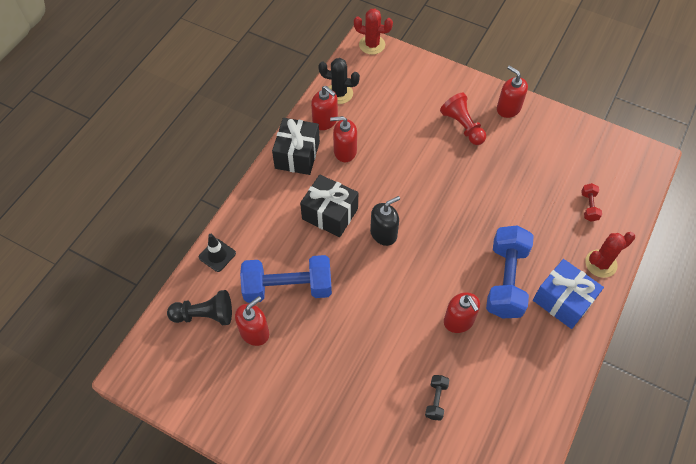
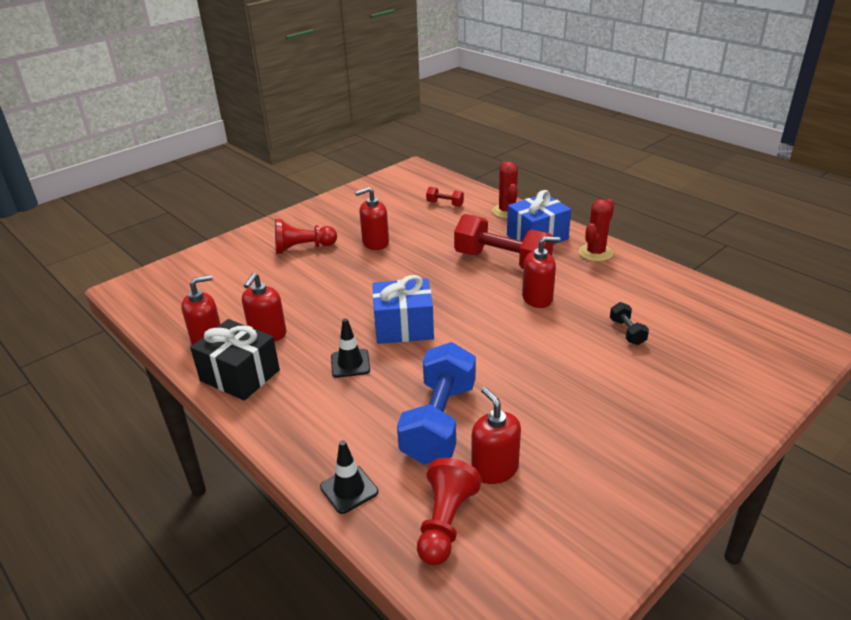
camera: 70 degrees left, 25 degrees down
(205, 315) = (445, 523): black pawn -> red pawn
(330, 214) = (350, 363): black gift -> black traffic cone
(339, 93) = (177, 322): black cactus -> none
(372, 45) = (132, 283): red cactus -> red cactus (595, 253)
(383, 233) = (404, 327): black soap dispenser -> blue gift
(436, 400) = (627, 332): black dumbbell -> black dumbbell turned 45 degrees clockwise
(505, 280) = (502, 261): blue dumbbell -> red dumbbell
(508, 108) = (304, 219): red soap dispenser -> red soap dispenser (375, 243)

